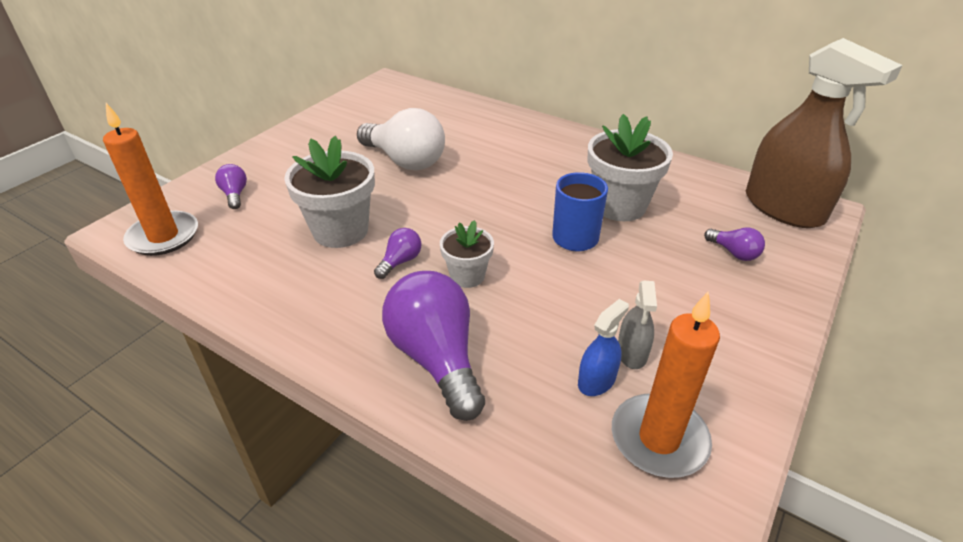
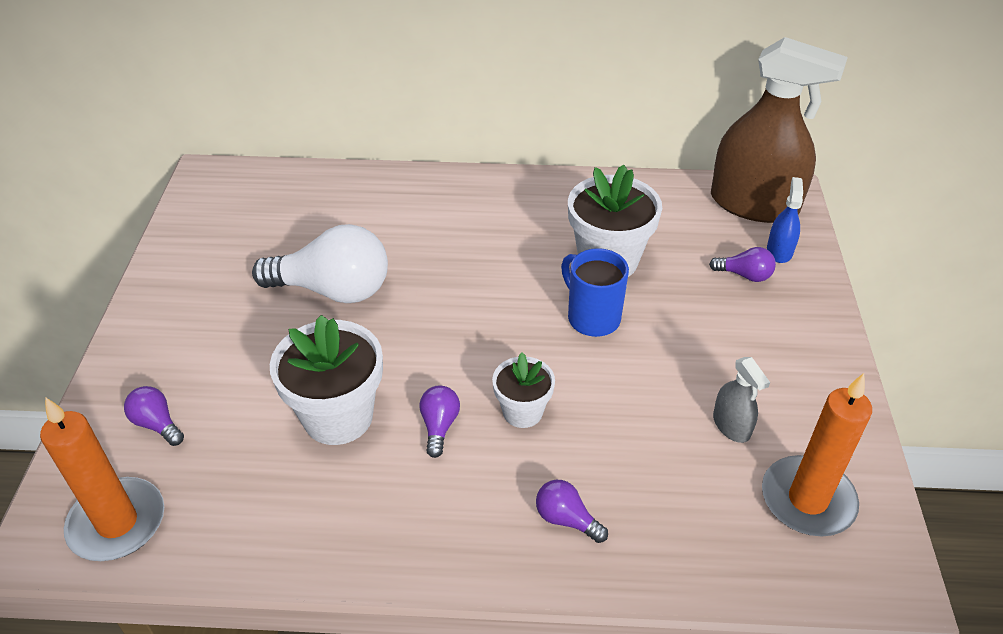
camera: 30 degrees left, 5 degrees up
(436, 358) = (566, 519): purple light bulb -> purple light bulb, size x0.46
(596, 381) = (722, 469): blue spray bottle -> blue spray bottle (779, 251)

